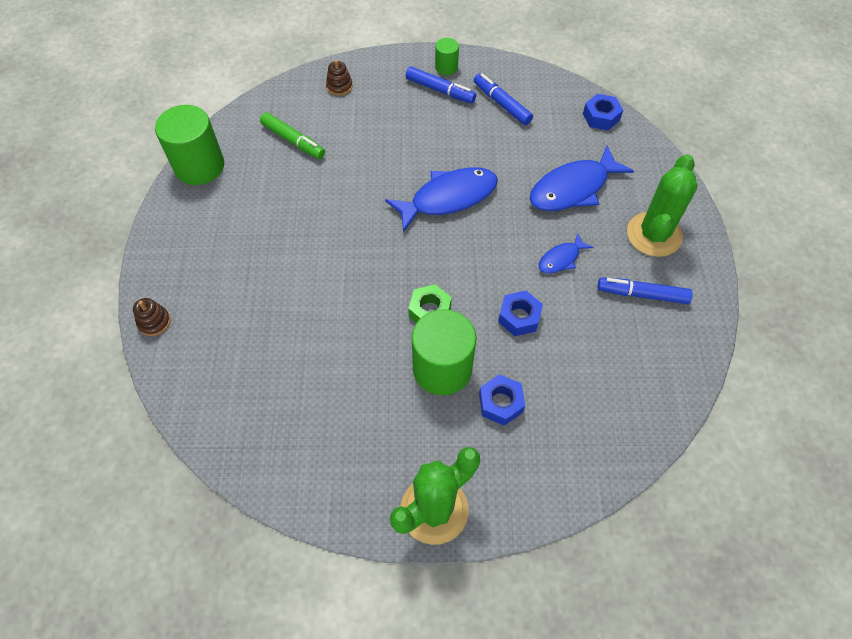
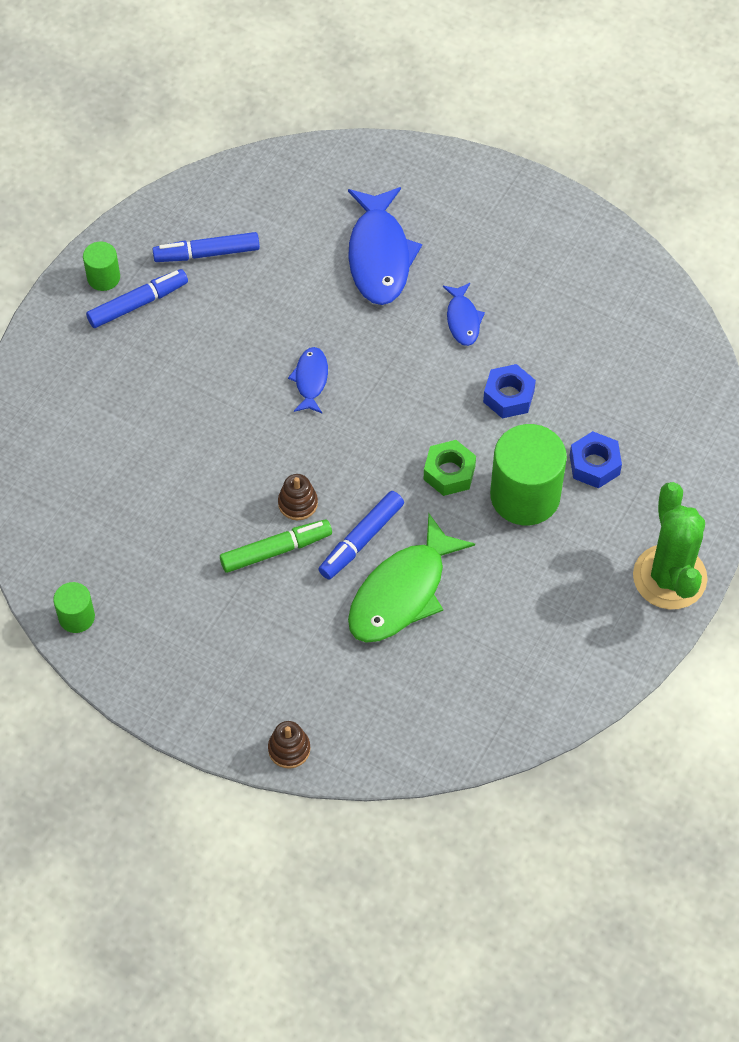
camera: 60 degrees left, 0 degrees up
(199, 166) = (76, 617): green cylinder -> green cylinder, size x0.50
(293, 141) = (108, 497): green marker -> green marker (276, 550)
(314, 329) = (402, 592): none -> green fish
(339, 86) = (50, 406): brown stacking toy -> brown stacking toy (298, 503)
(448, 198) = (310, 380): blue fish -> blue fish, size x0.51
(601, 117) = (298, 170): blue nut -> none
(642, 294) = (551, 275): blue marker -> blue marker (361, 540)
(654, 234) = (488, 221): green cactus -> none

